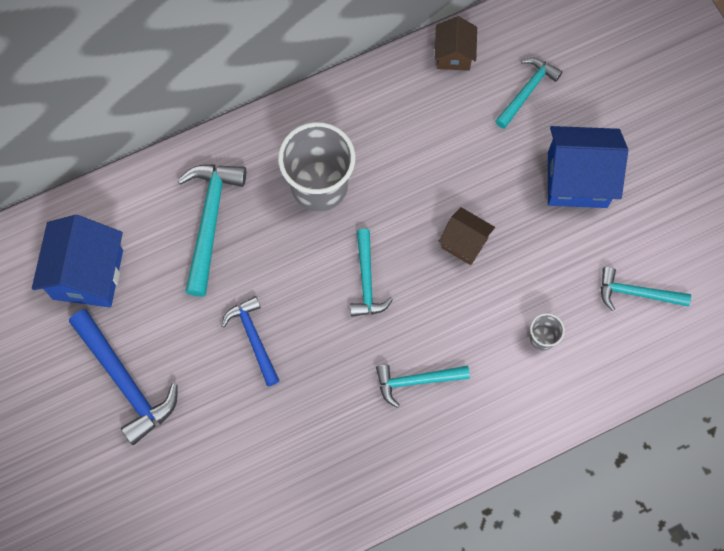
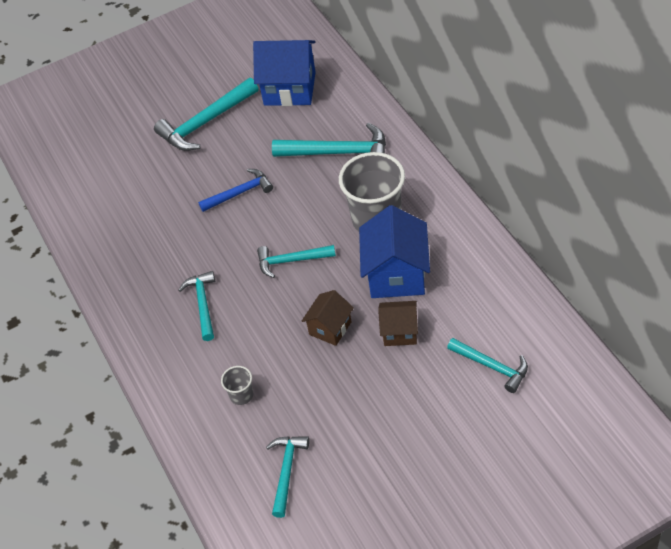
camera: 95 degrees right, 20 degrees down
(125, 381) = (205, 123): blue hammer -> turquoise hammer
(454, 55) = (522, 304): brown house -> brown house (400, 332)
(577, 179) = (401, 415): blue house -> blue house (396, 275)

